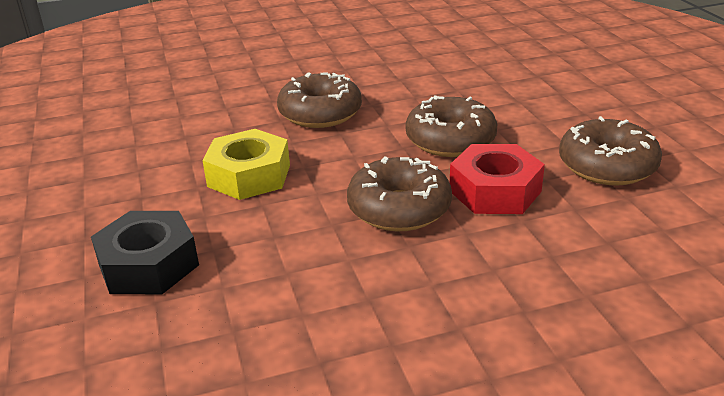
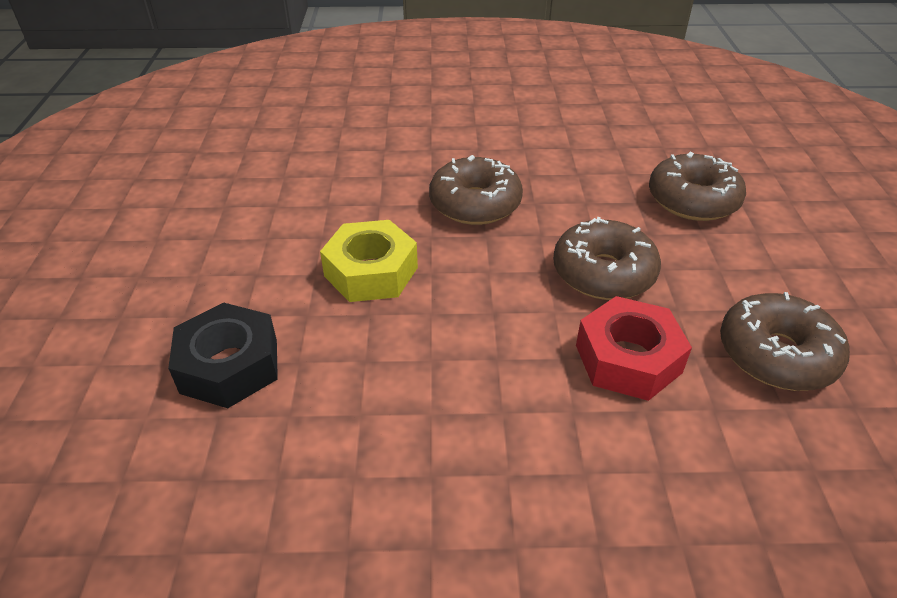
camera: 15 degrees right, 10 degrees up
(399, 209) = (511, 357): brown donut -> brown donut (692, 200)

